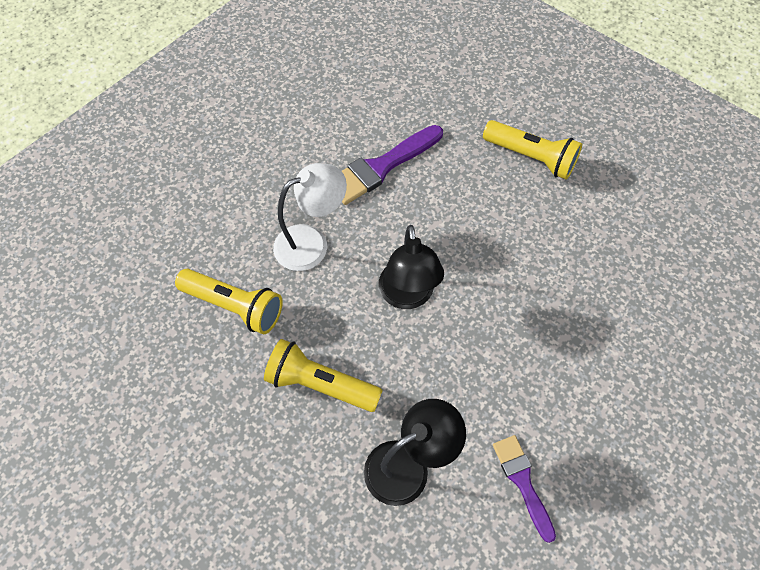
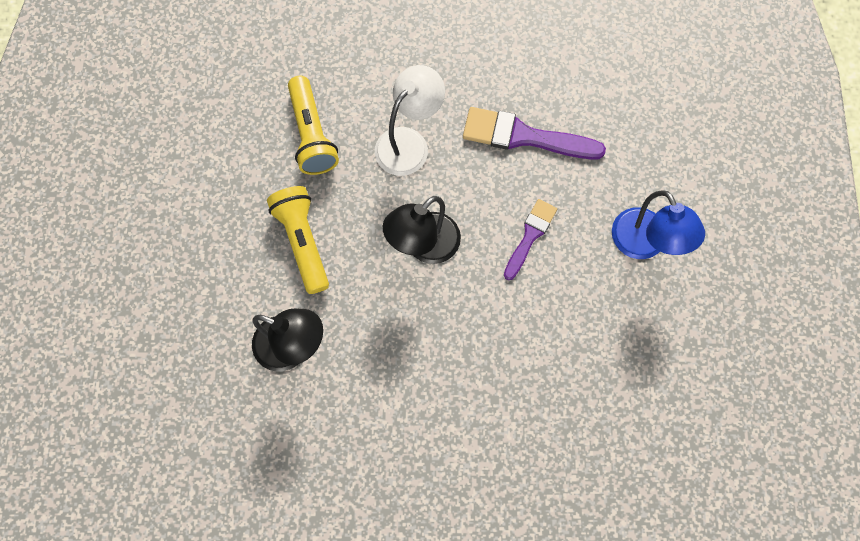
camera: 50 degrees right, 10 degrees up
(312, 243) = (409, 142): white lamp -> white lamp turned 75 degrees counterclockwise
(522, 481) = (344, 436): purple brush -> purple brush (530, 236)
(531, 157) = (644, 244): yellow flashlight -> blue lamp

